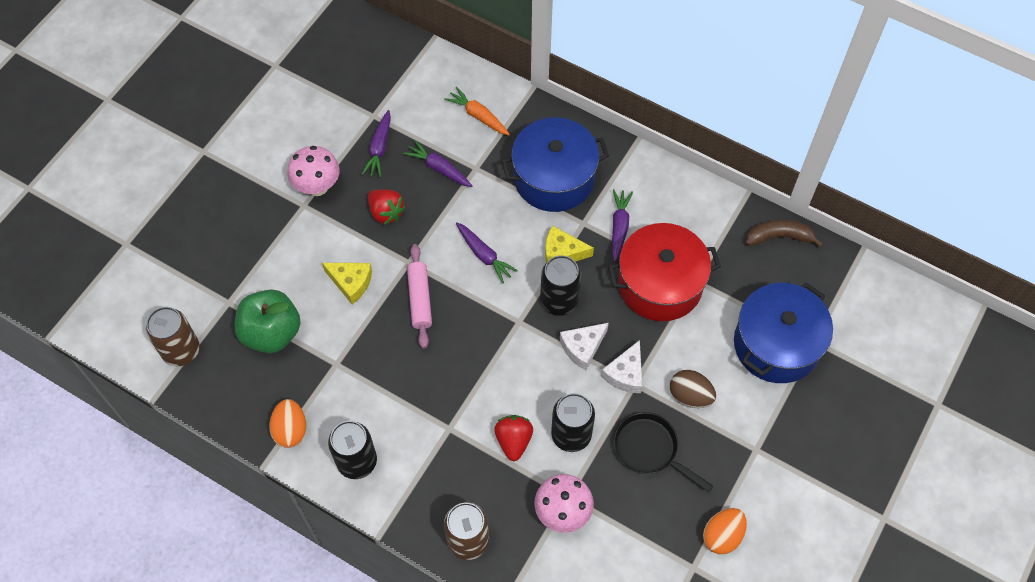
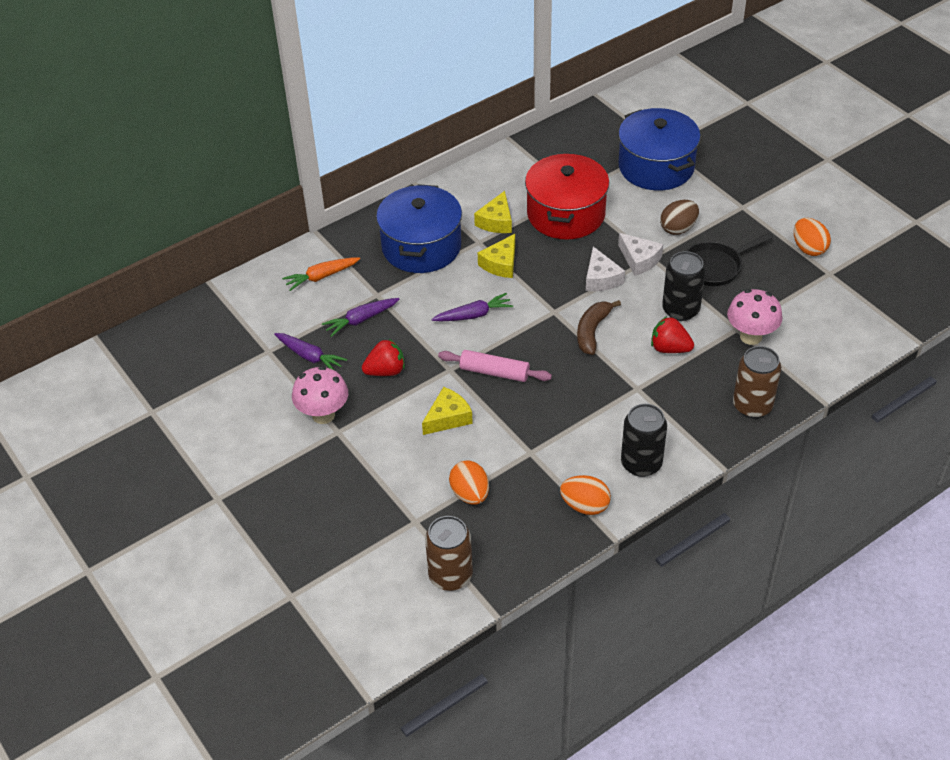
camera: 65 degrees left, 15 degrees down
(272, 333) = (470, 494): green apple -> orange egg
(559, 301) = (547, 279): black can -> none
(619, 227) = (496, 221): purple carrot -> yellow cheese
(779, 237) = (560, 134): brown banana -> brown banana (592, 331)

